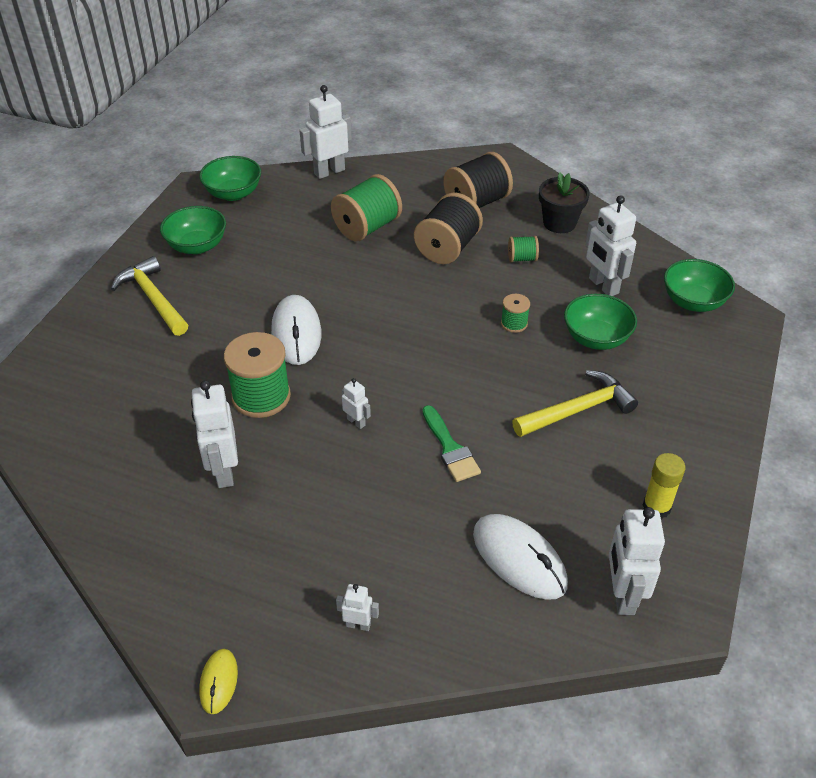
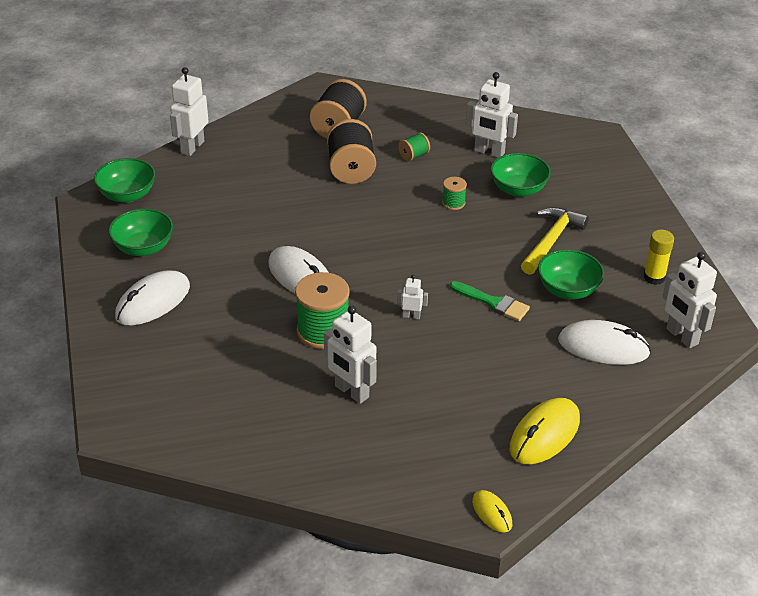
camera: 35 degrees left, 5 degrees down
(153, 298) = (153, 302): yellow hammer -> white mouse
(358, 625) = (544, 434): white robot -> yellow mouse
(367, 227) = (271, 178): green spool -> none
(559, 223) = (415, 119): black flower pot -> none
(693, 302) = (558, 139): green bowl -> green bowl (568, 290)

